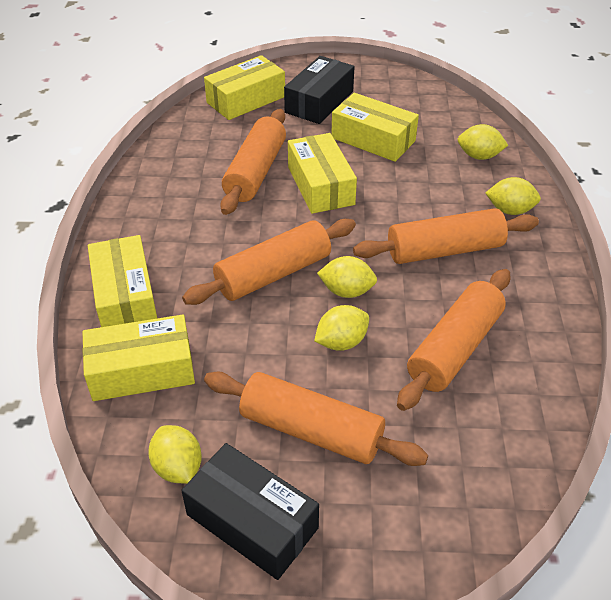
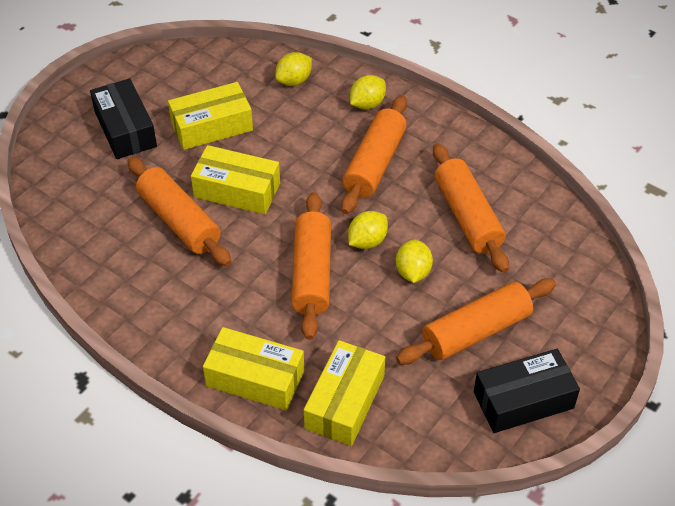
camera: 55 degrees left, 5 degrees up
(178, 467) = (451, 420): yellow lemon -> none
(246, 100) = (68, 174): yellow box -> none

